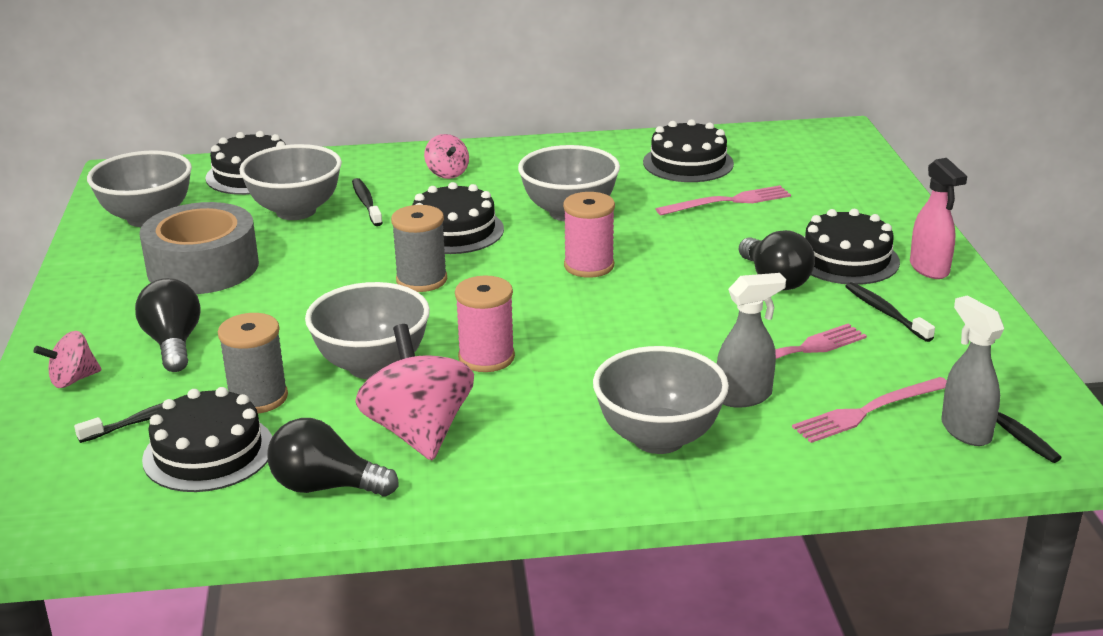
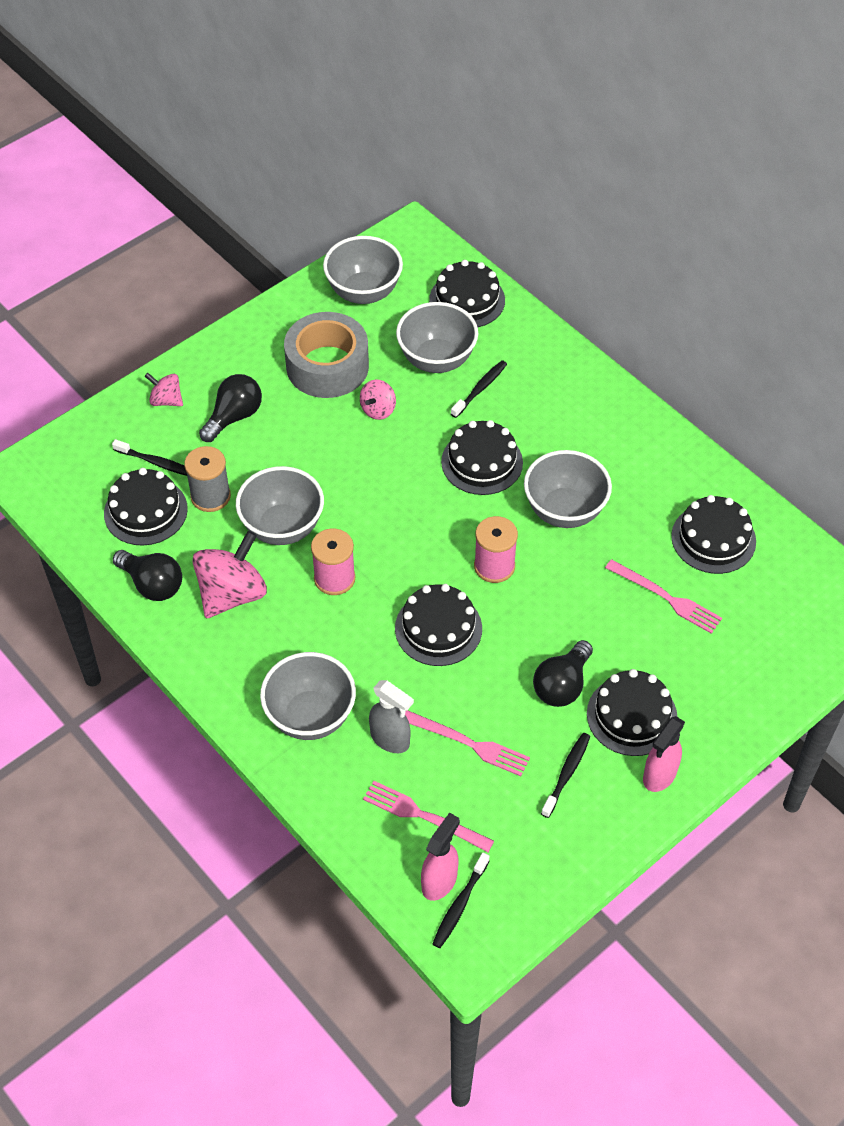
camera: 55 degrees right, 25 degrees up
(325, 486) = (152, 584): black light bulb -> black light bulb turned 150 degrees clockwise
(421, 280) = (401, 486): grey spool -> none
(447, 173) = (564, 404): pink spinning top -> pink spinning top (378, 410)
(629, 320) = (438, 628): none -> black cake
(965, 430) = (439, 881): grey spray bottle -> pink spray bottle

